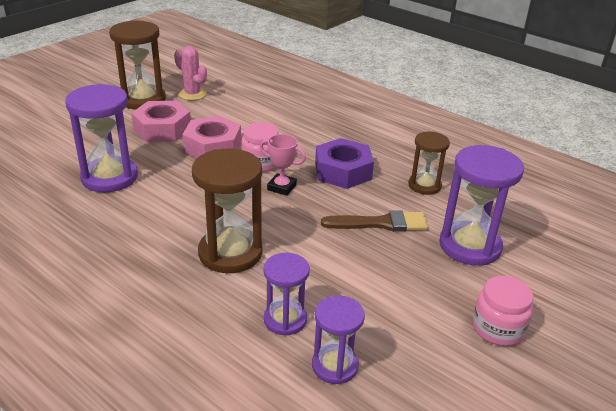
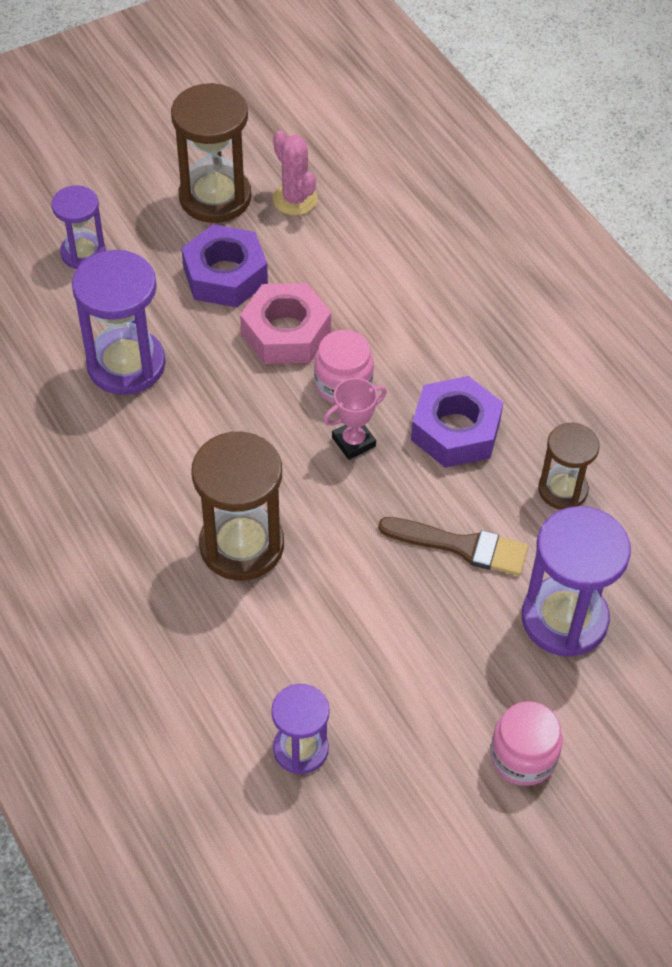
camera: 20 degrees right, 20 degrees up
(162, 129) = (225, 275): pink nut -> purple nut
(281, 187) = (353, 442): pink trophy -> pink trophy turned 75 degrees counterclockwise
(285, 319) = (270, 668): purple hourglass -> purple hourglass (83, 253)

